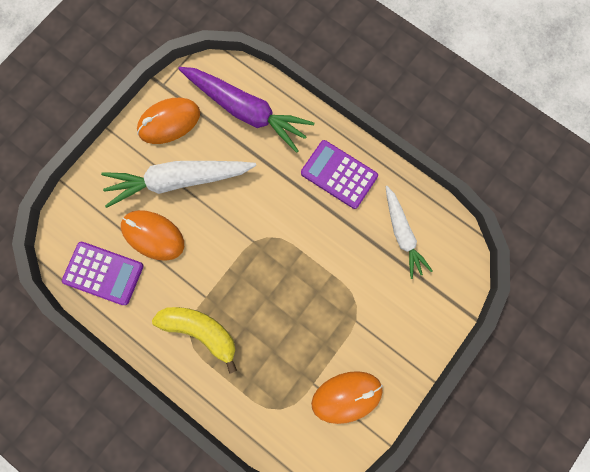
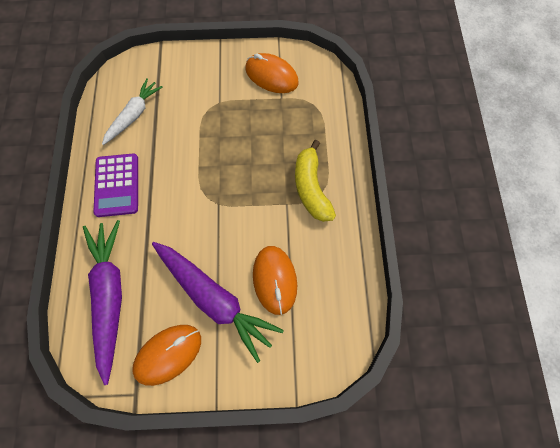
camera: 130 degrees left, 10 degrees down
(104, 273) = (335, 292): purple calculator -> none
(169, 122) = (168, 354): orange mouse -> orange mouse turned 60 degrees counterclockwise
(179, 181) = (214, 299): white carrot -> purple carrot

